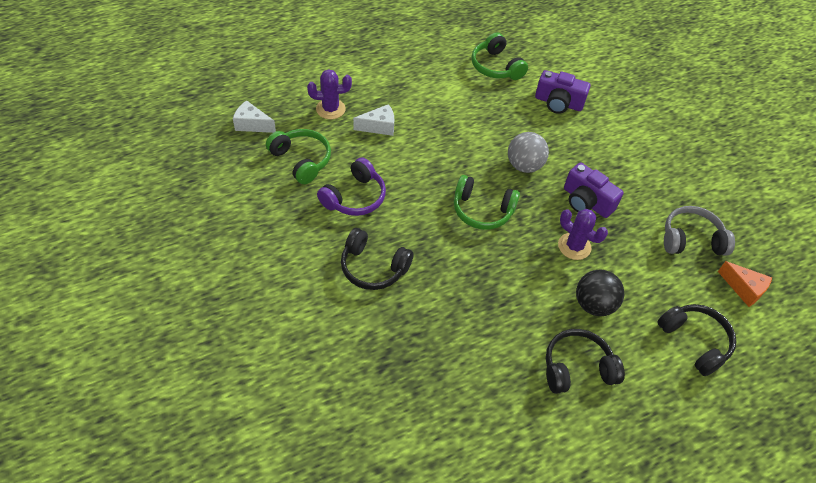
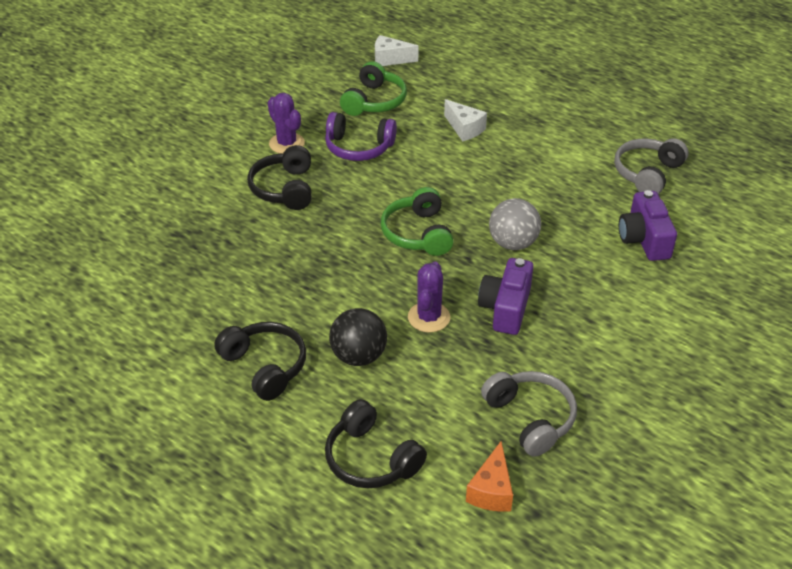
camera: 65 degrees right, 10 degrees down
(252, 125) = (390, 59): white cheese -> white cheese turned 75 degrees counterclockwise
(330, 109) = (457, 92): purple cactus -> purple cactus (287, 143)
(496, 67) = (647, 174): green headphones -> grey headphones
(694, 341) = (371, 459): black headphones -> black headphones turned 105 degrees clockwise

